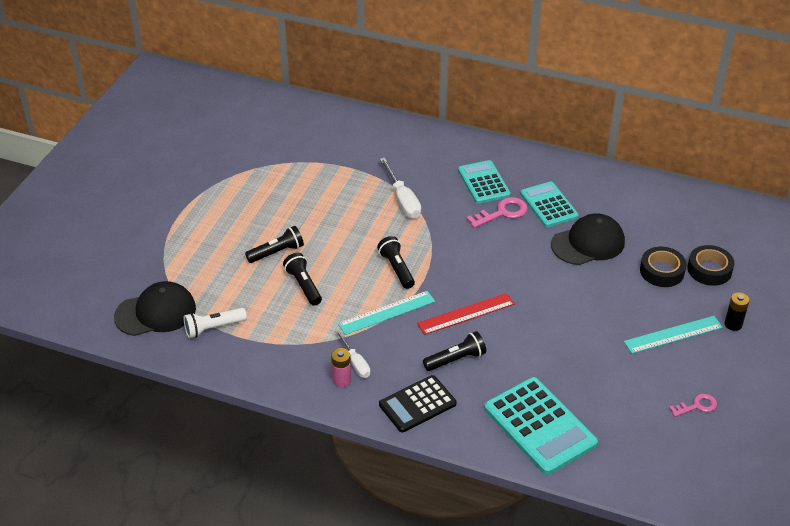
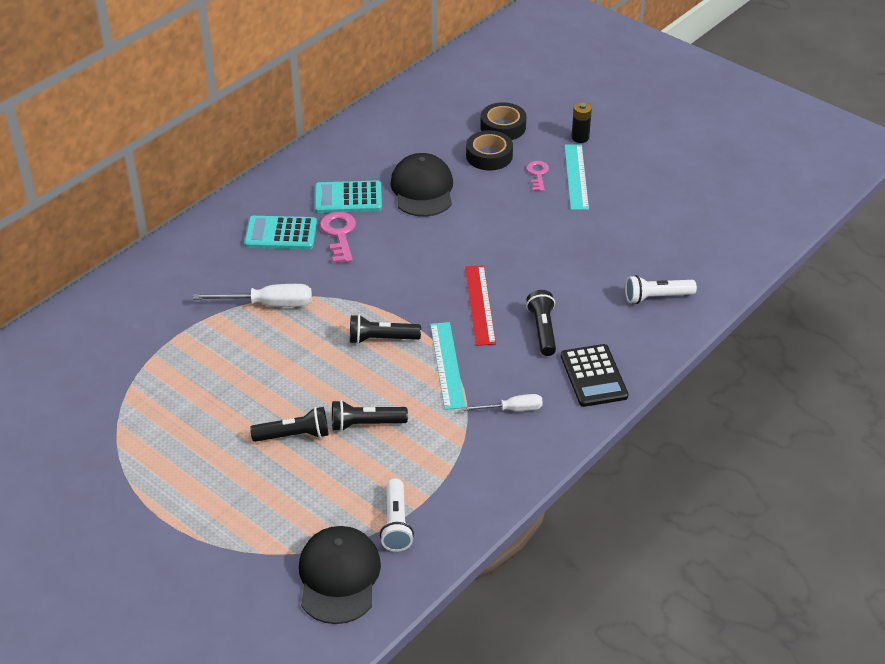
camera: 70 degrees left, 0 degrees up
(277, 252) = (294, 435): black flashlight -> black flashlight turned 90 degrees clockwise
(341, 380) = (534, 427): pink battery -> none
(540, 426) = (656, 297): turquoise calculator -> white flashlight
(697, 406) = (670, 192): pink key -> pink key (537, 174)

